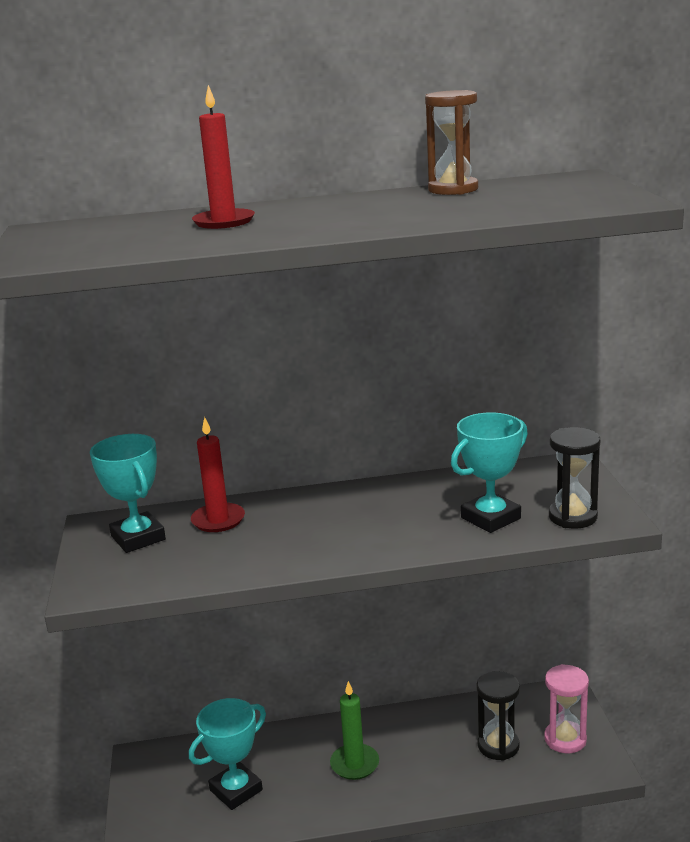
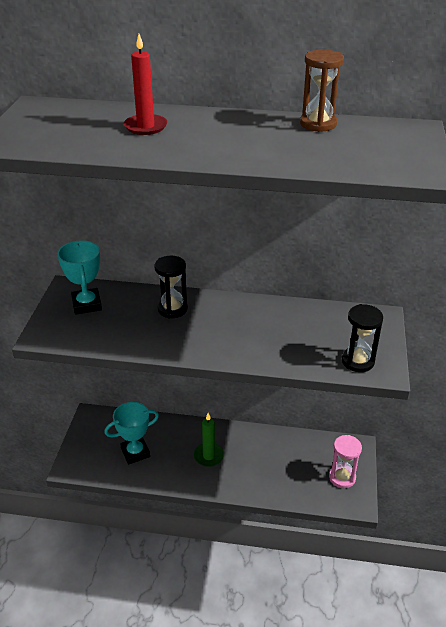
camera: 15 degrees right, 15 degrees up
(218, 520) = (138, 303): red candle -> none
(490, 518) = (304, 347): turquoise trophy -> none
(498, 746) = (299, 469): black hourglass -> black hourglass (172, 309)

